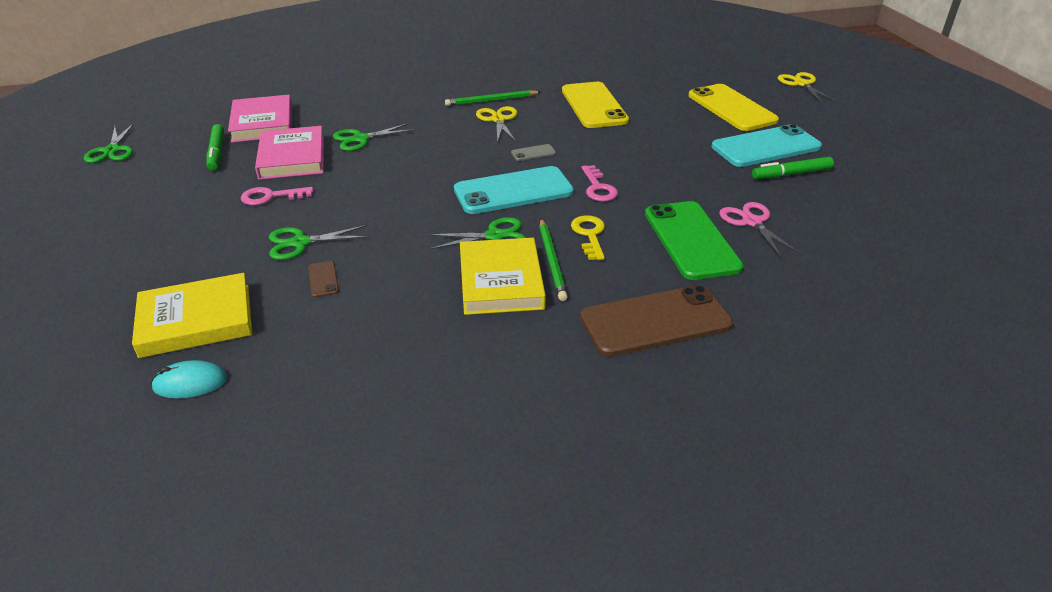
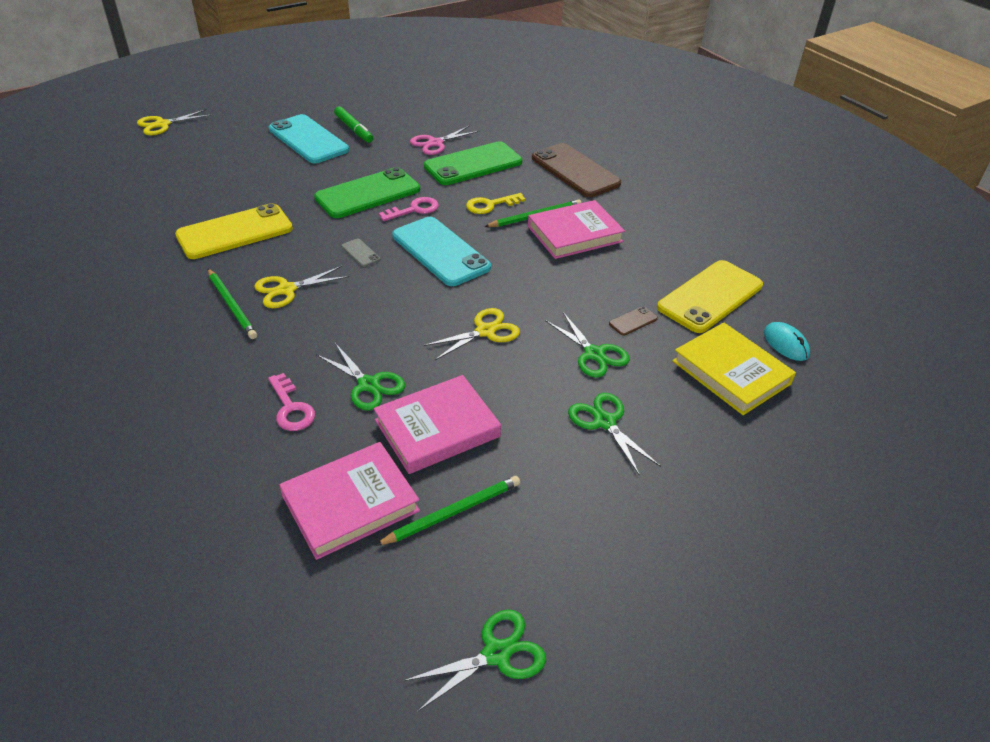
camera: 110 degrees left, 5 degrees up
(217, 152) = (453, 512): green marker -> green pencil
(271, 197) = (530, 409): pink key -> pink key (291, 408)
(378, 194) = (485, 331): none -> yellow scissors
(494, 236) = (518, 248): green scissors -> green scissors (605, 422)
(501, 281) = (574, 234): yellow book -> pink book
(639, 167) = (368, 194): none -> green phone
(731, 108) = (227, 157): yellow phone -> yellow phone (710, 297)

